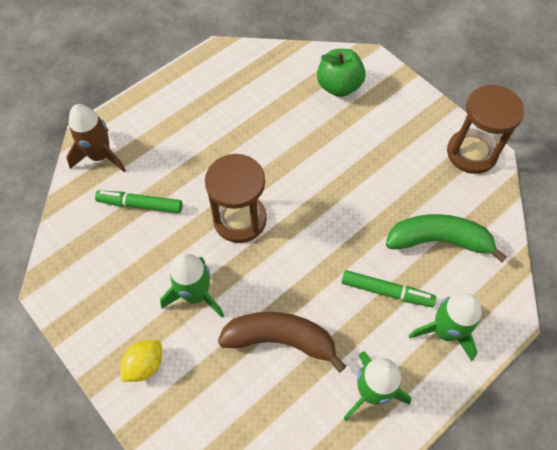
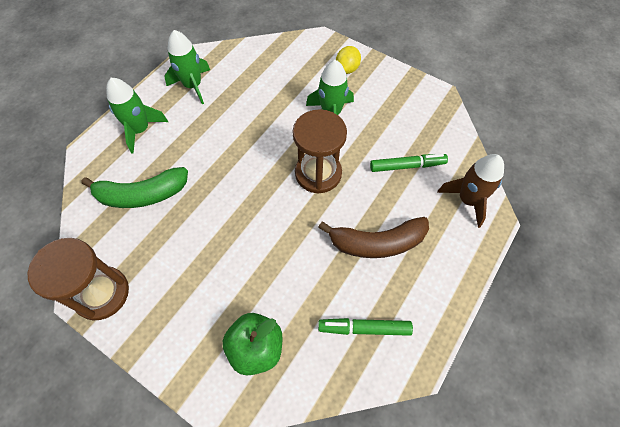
camera: 165 degrees right, 0 degrees up
(280, 340) = (261, 100): brown banana -> brown banana (377, 242)
(386, 291) = (186, 146): green marker -> green marker (364, 328)

